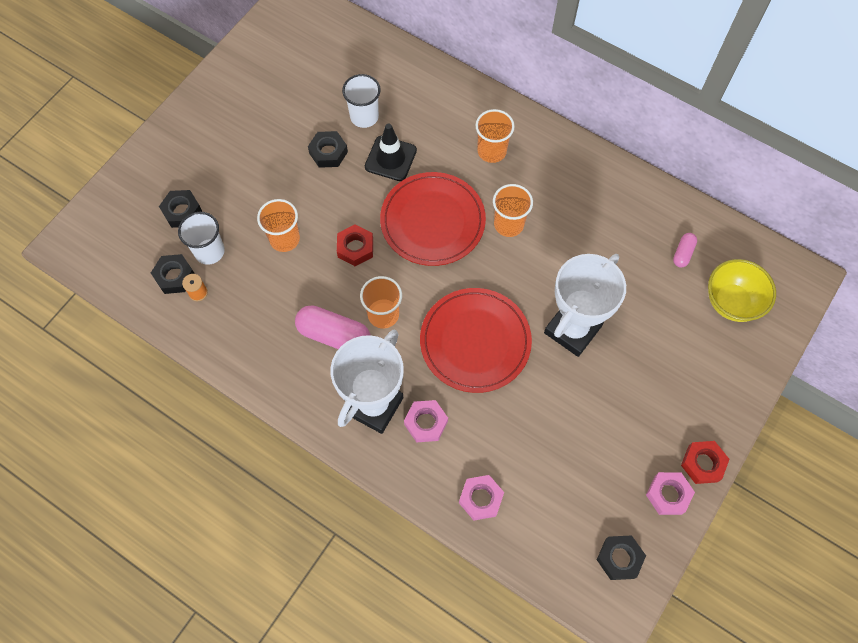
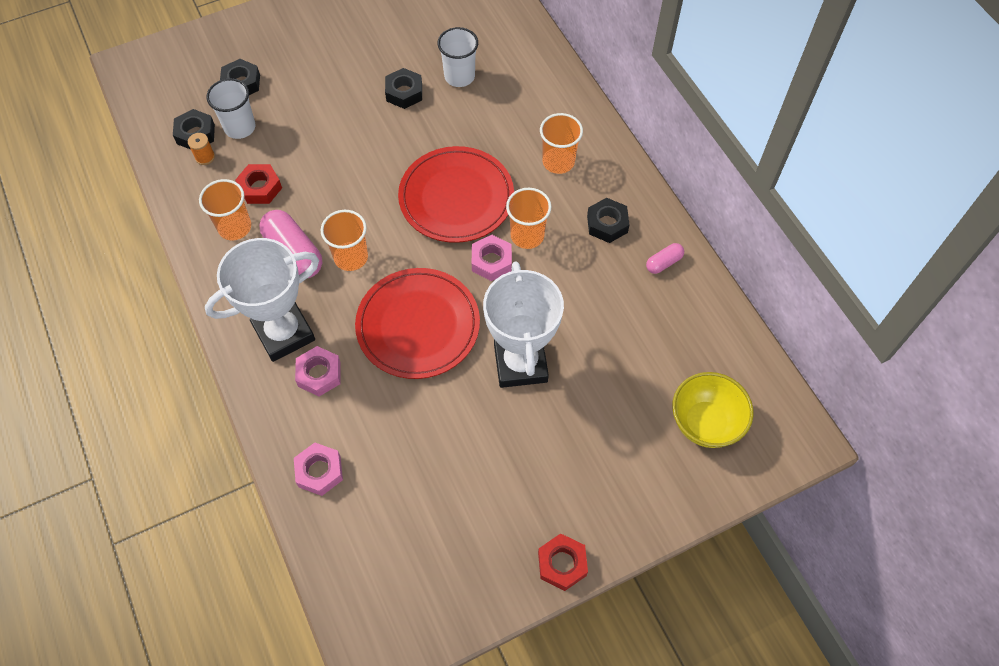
camera: 30 degrees right, 5 degrees down
(284, 239) = (311, 148): orange cup -> orange cup (234, 227)
(355, 248) = (368, 186): red nut -> red nut (260, 188)
(390, 158) = (457, 124): black traffic cone -> none
(572, 329) = (520, 363): white trophy -> white trophy turned 75 degrees counterclockwise
(619, 558) = (411, 606): black nut -> black nut (607, 224)
(668, 494) = (504, 573): pink nut -> pink nut (491, 261)
(683, 253) = (686, 349): pink capsule -> pink capsule (663, 263)

